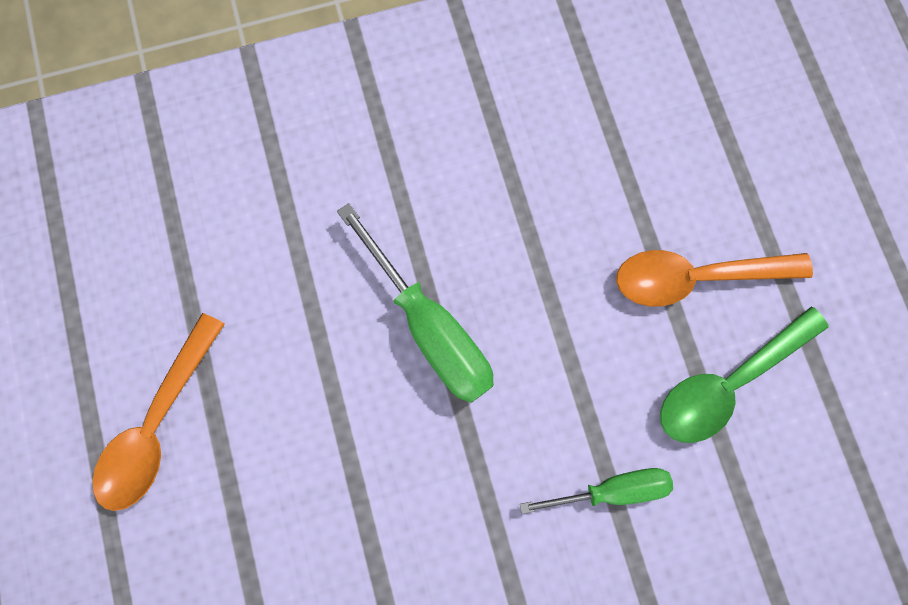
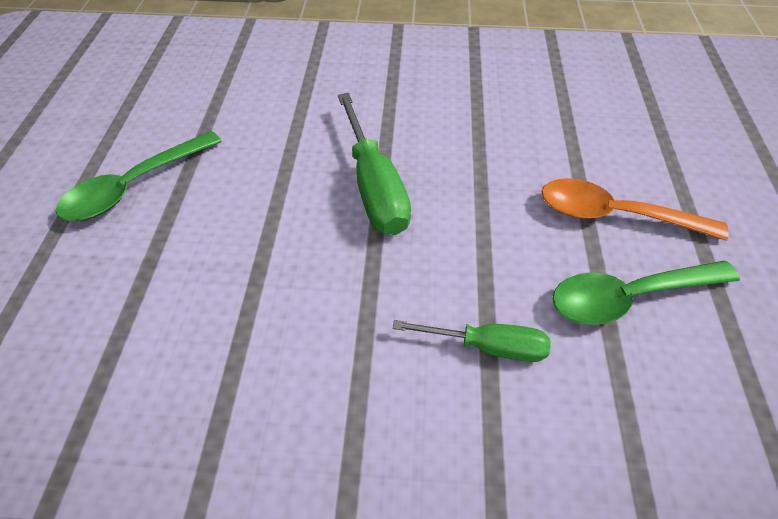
camera: 20 degrees right, 25 degrees down
(158, 424) = (134, 186): orange spoon -> green spoon

